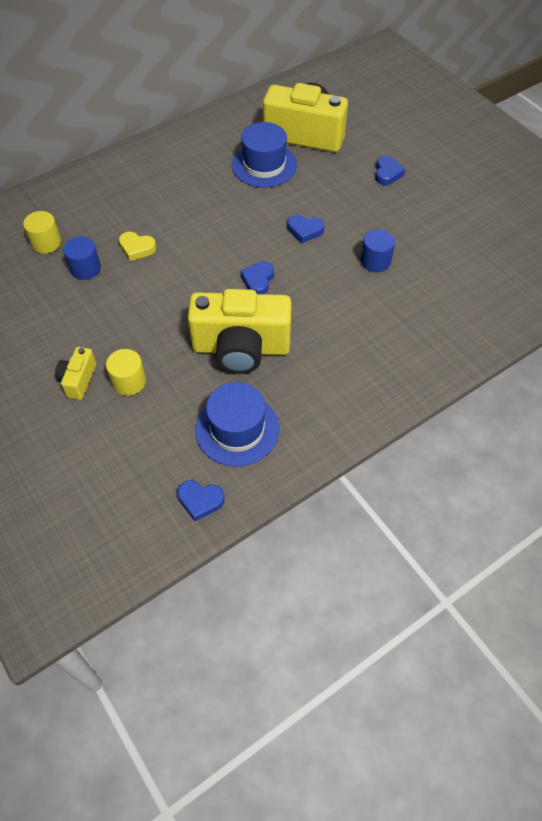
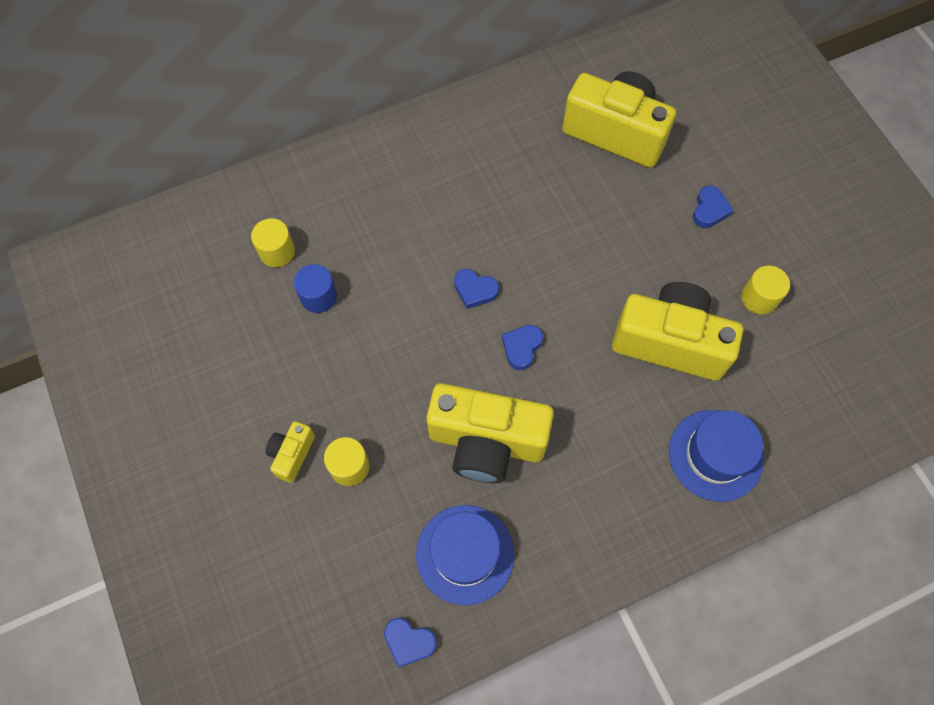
camera: 10 degrees right, 10 degrees up
(137, 248) = (383, 276): yellow heart -> none
(264, 165) = (556, 173): blue hat -> blue hat (715, 455)
(305, 230) = (590, 282): blue heart -> blue heart (475, 290)
(375, 261) = (670, 342): blue cylinder -> yellow camera
(438, 224) = (759, 298): none -> yellow cylinder

